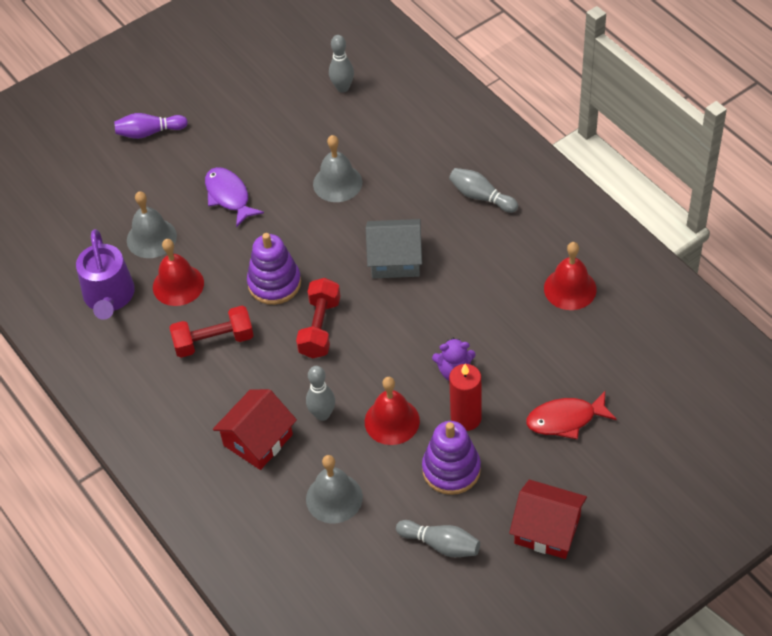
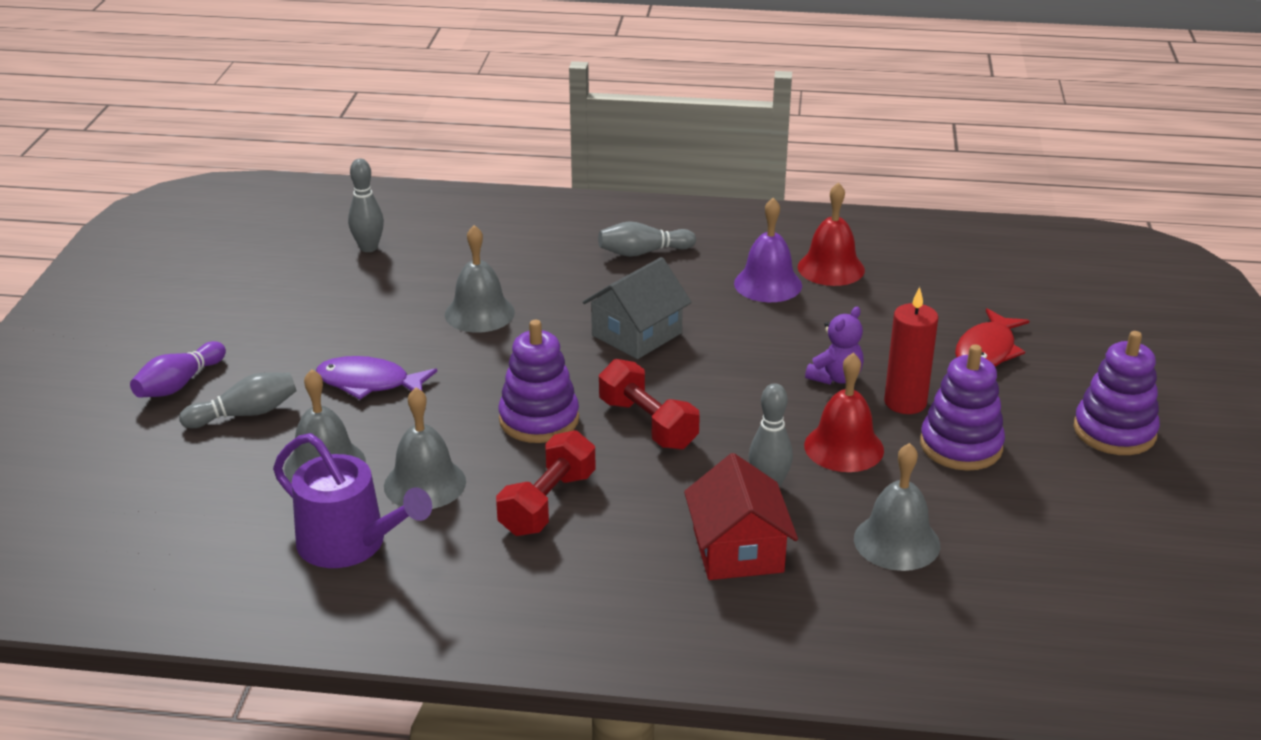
camera: 50 degrees left, 20 degrees down
(178, 285) = (425, 483): red bell -> grey bell
(441, 544) = (1054, 505): grey bowling pin -> grey bowling pin (245, 414)
(516, 274) = (768, 284): none -> purple bell
(547, 529) = (1114, 431): red house -> purple stacking toy

